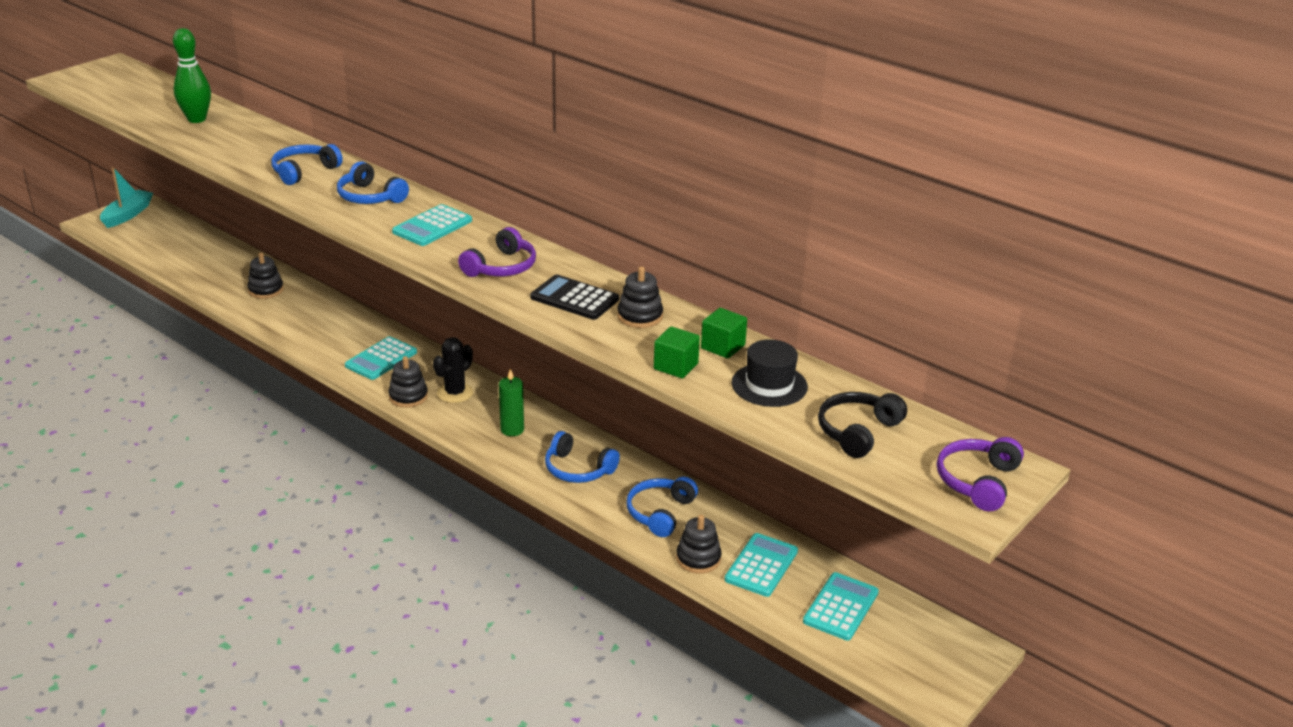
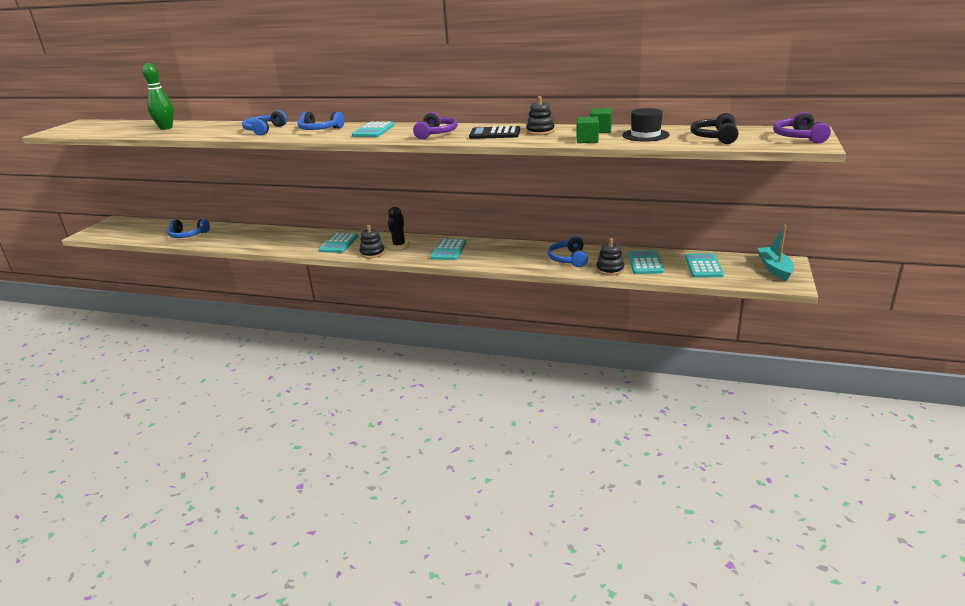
camera: 20 degrees left, 5 degrees down
(127, 215) = (108, 226): turquoise boat -> turquoise boat (774, 268)
(266, 290) = (235, 235): black stacking toy -> none
(512, 429) = (449, 250): green candle -> turquoise calculator
(578, 469) = (504, 255): blue headphones -> blue headphones (188, 235)

